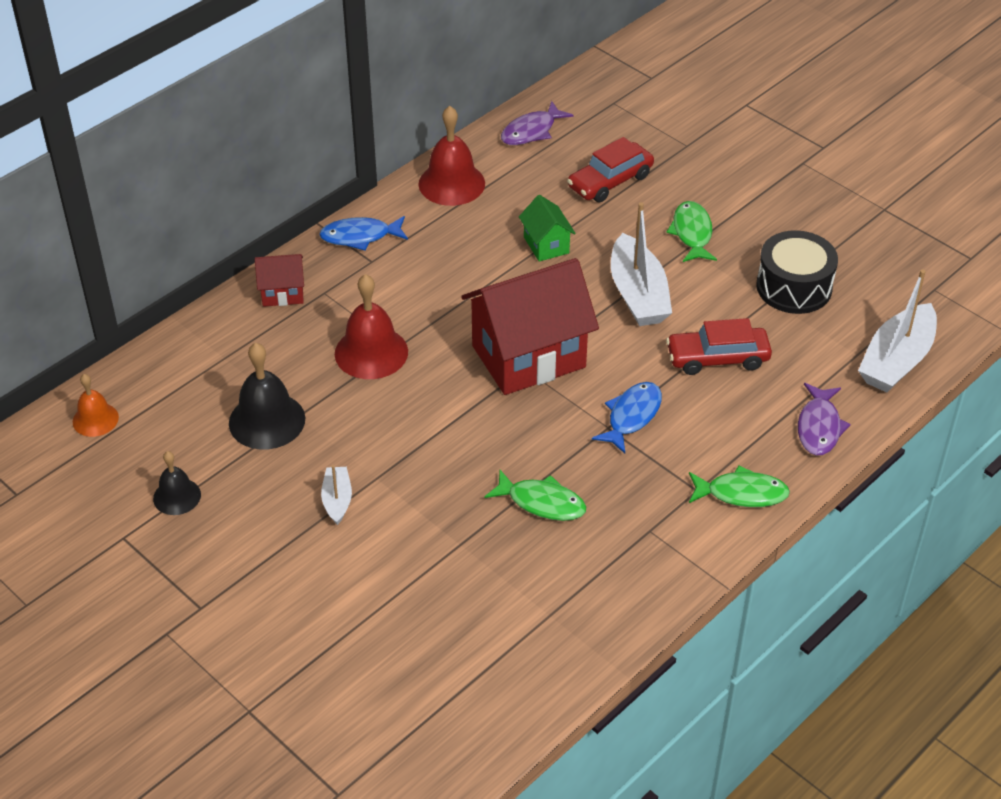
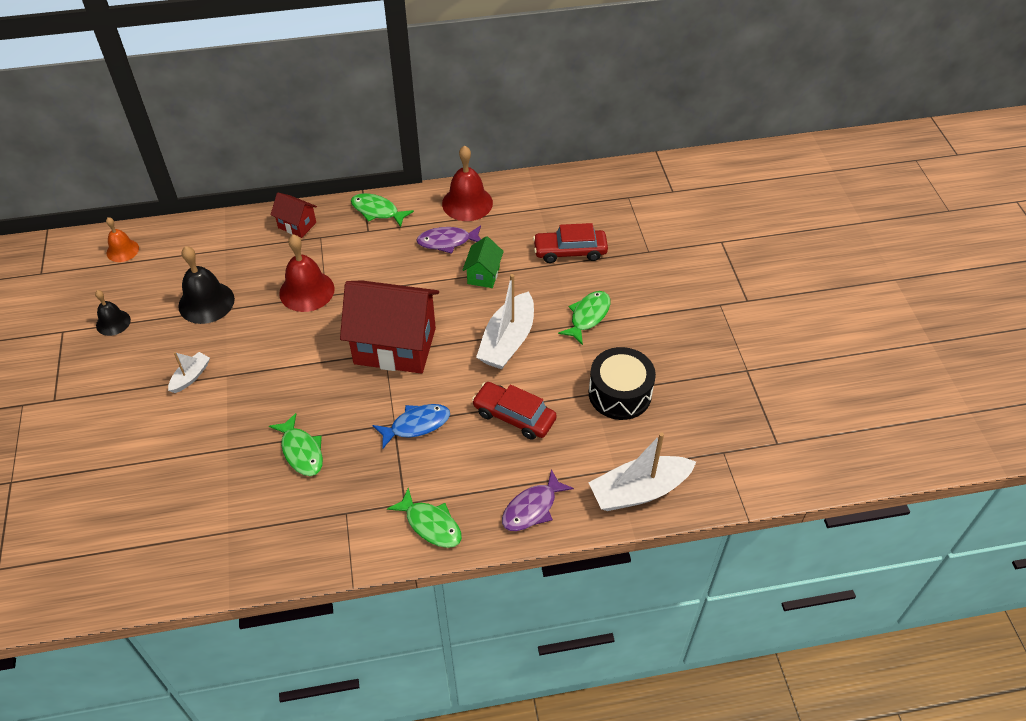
camera: 35 degrees right, 5 degrees up
(360, 236) = (377, 211): blue fish -> green fish
(531, 131) = (553, 192): purple fish -> purple fish (447, 242)

